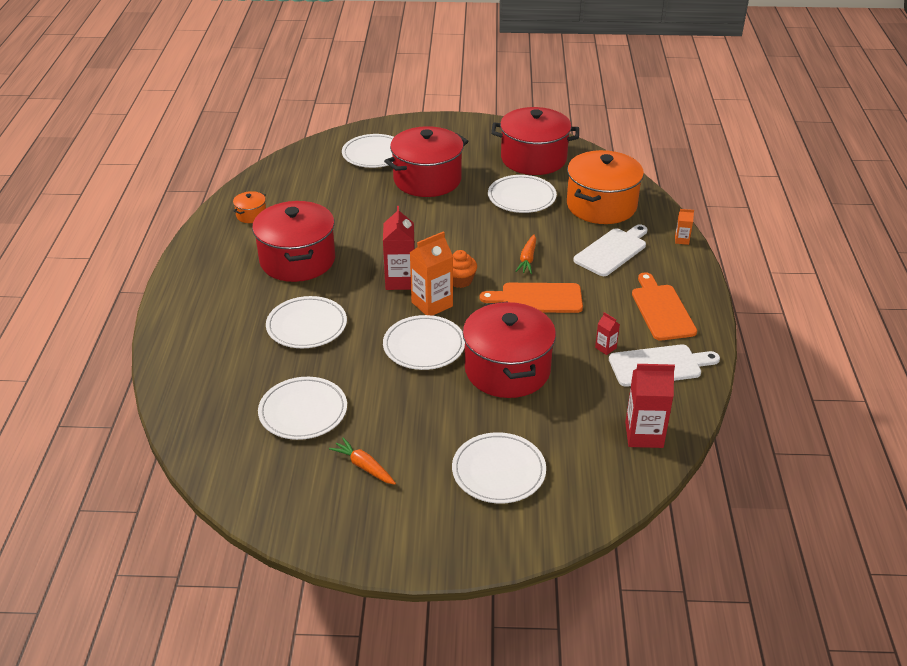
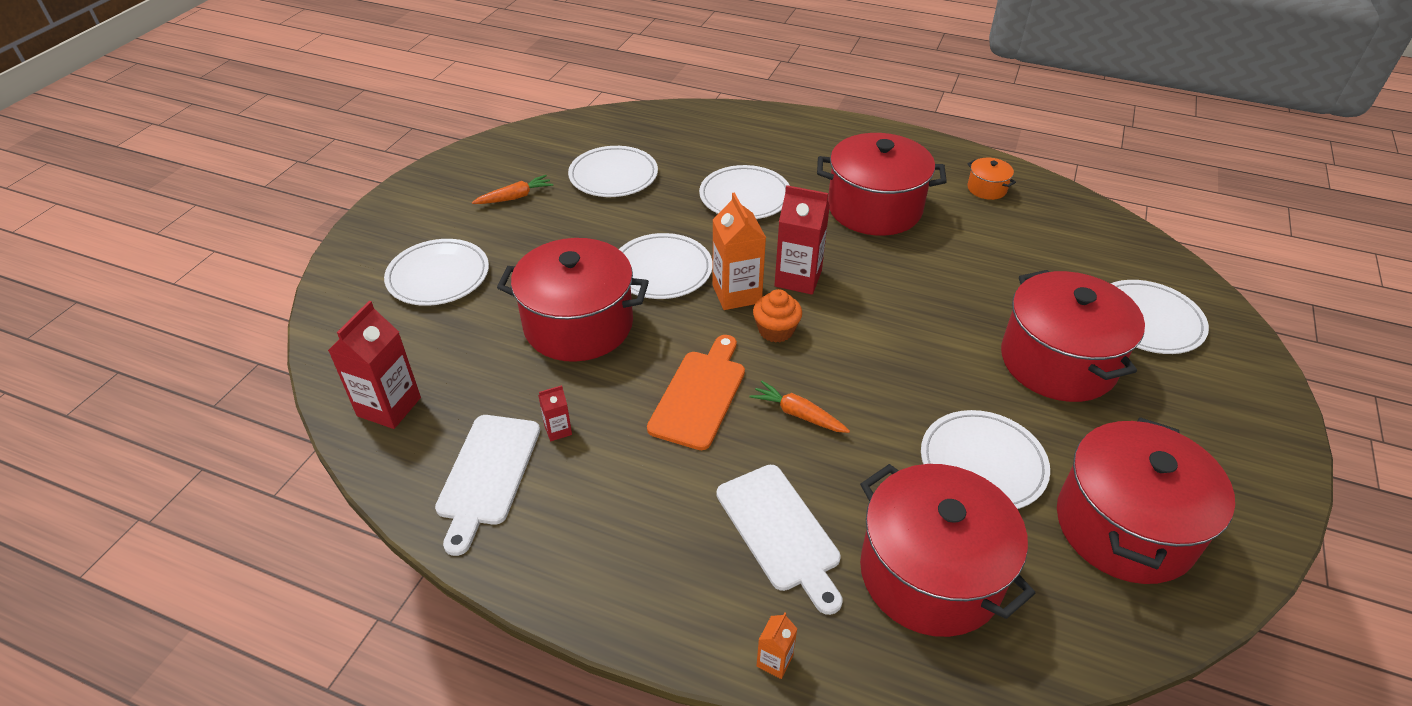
camera: 110 degrees right, 5 degrees up
(601, 205) = (930, 574): orange pot -> red pot
(662, 310) = (598, 533): orange cutting board -> none

